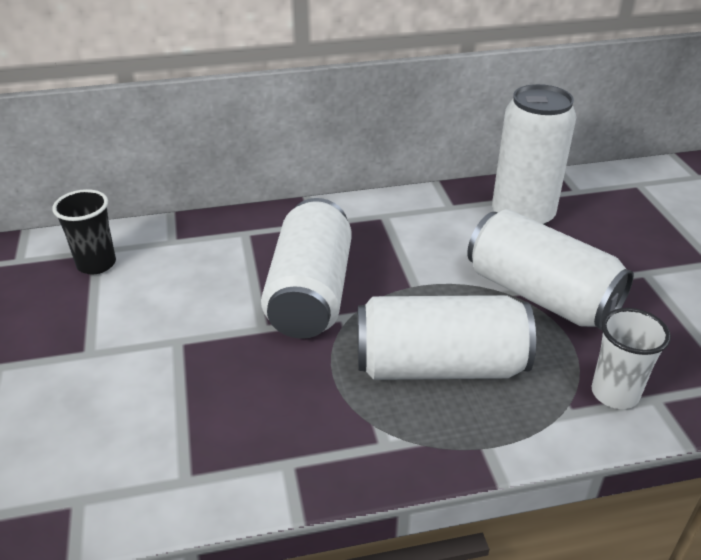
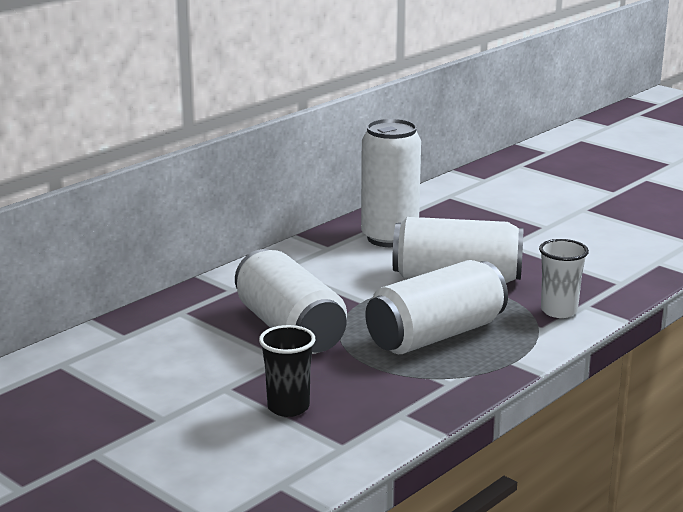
camera: 35 degrees left, 15 degrees down
(96, 264) = (77, 371): black cup -> black cup (288, 407)

